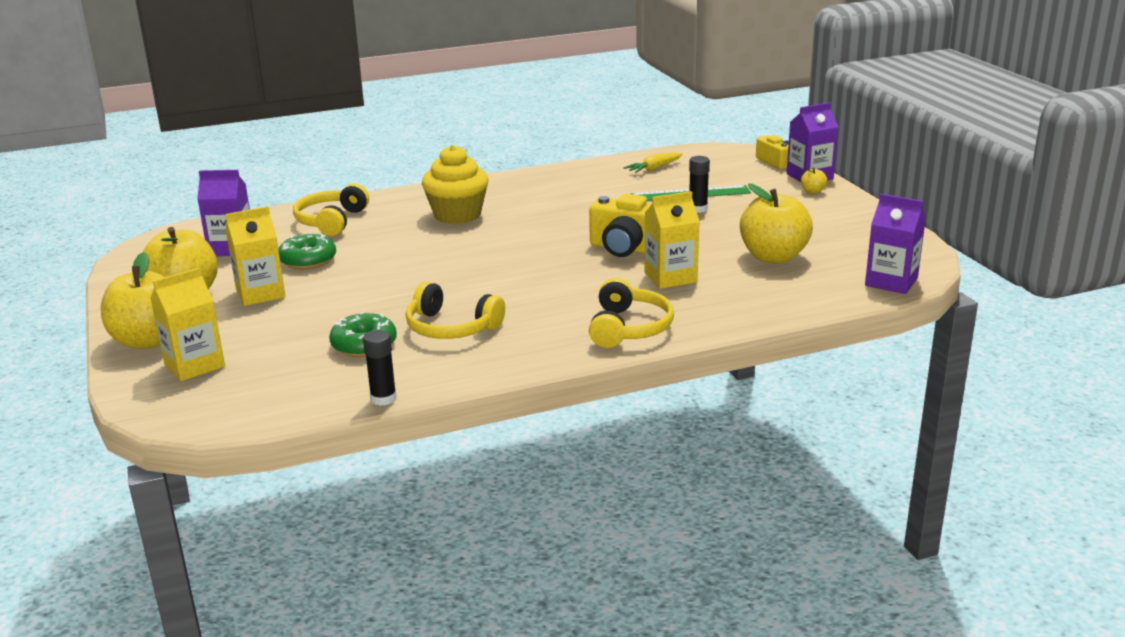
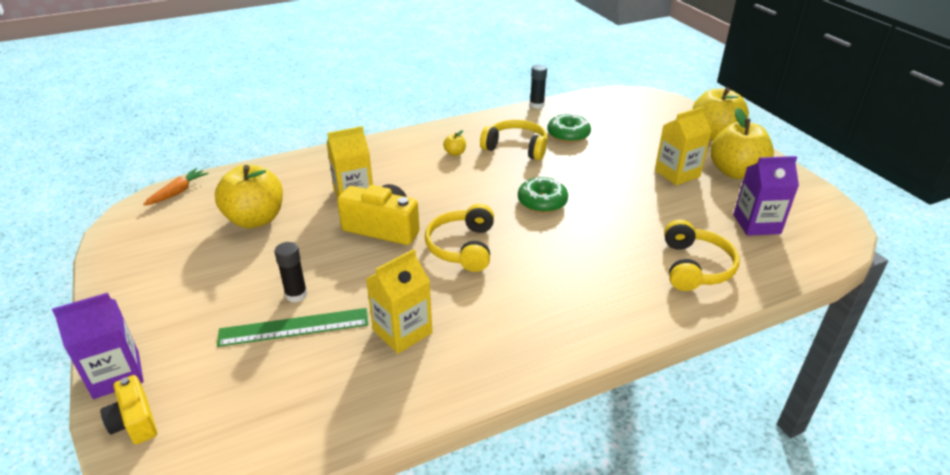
camera: 175 degrees right, 10 degrees up
(194, 365) = (664, 121): yellow carton -> yellow carton (402, 331)
(308, 260) = (670, 209): green donut -> green donut (542, 202)
(457, 215) = (564, 280): yellow cupcake -> none
(629, 328) = (394, 149): yellow headphones -> yellow headphones (462, 247)
(654, 169) = (323, 397): yellow carrot -> none
(812, 191) = (140, 334): yellow apple -> yellow apple (455, 153)
(891, 282) = (178, 192): purple carton -> orange carrot

